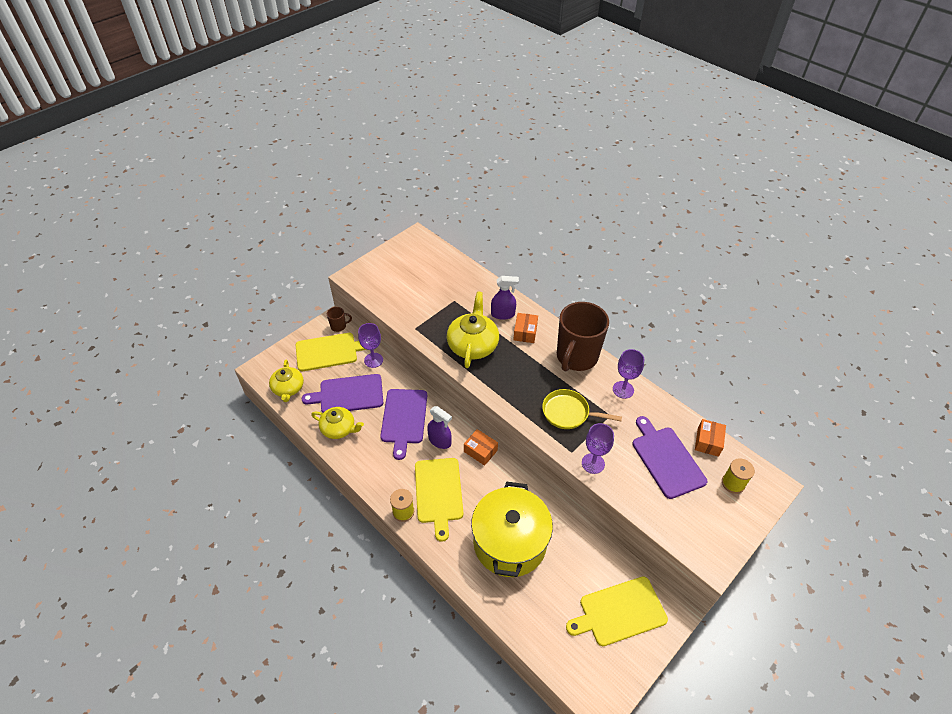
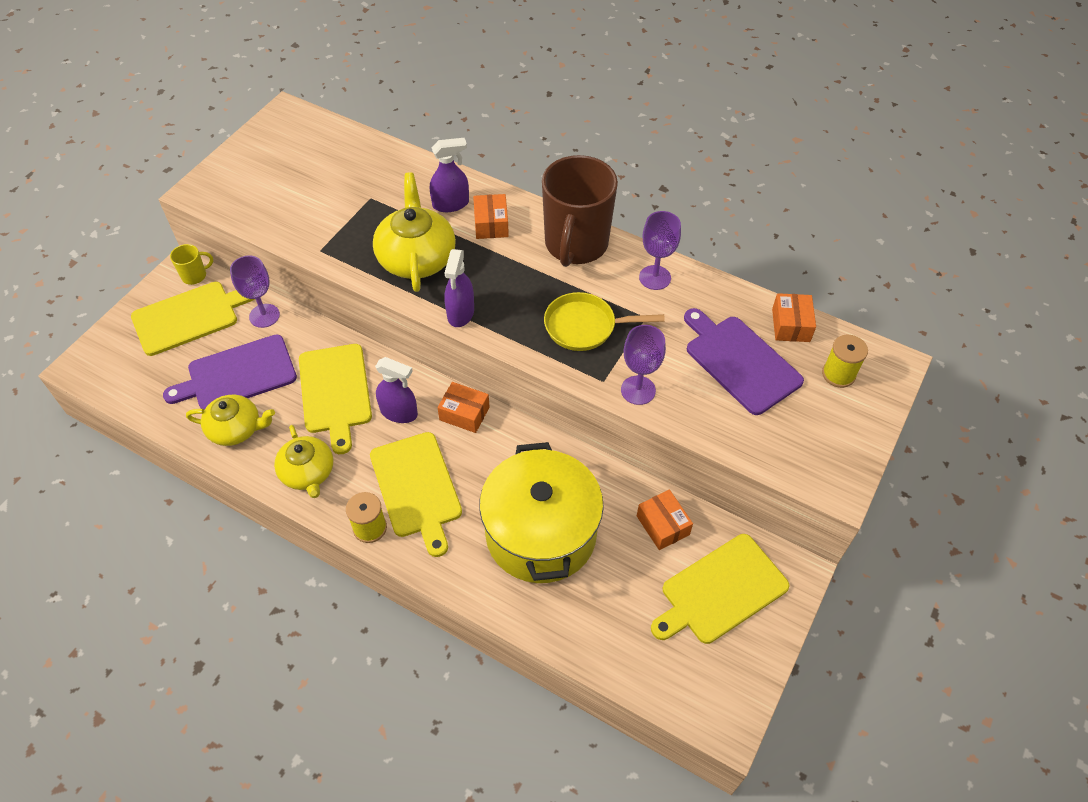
camera: 15 degrees left, 5 degrees up
(288, 388) = (137, 386): yellow teapot -> yellow teapot (308, 473)
(339, 326) = (195, 276): brown mug -> yellow mug
(404, 418) = (335, 392): purple cutting board -> yellow cutting board
(491, 387) = (460, 313): none -> purple spray bottle
(591, 557) = (662, 525): none -> orange box

